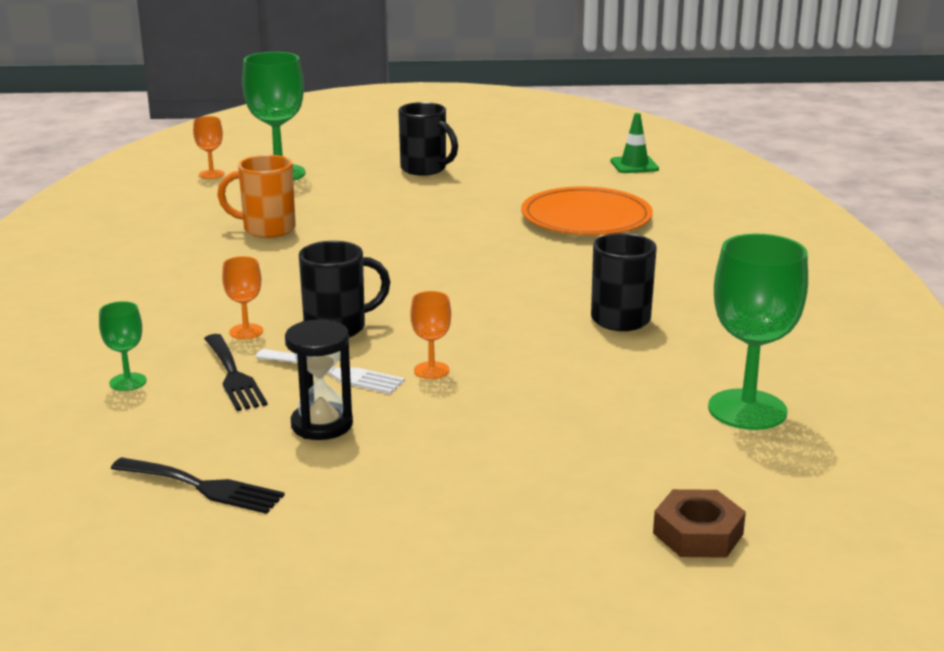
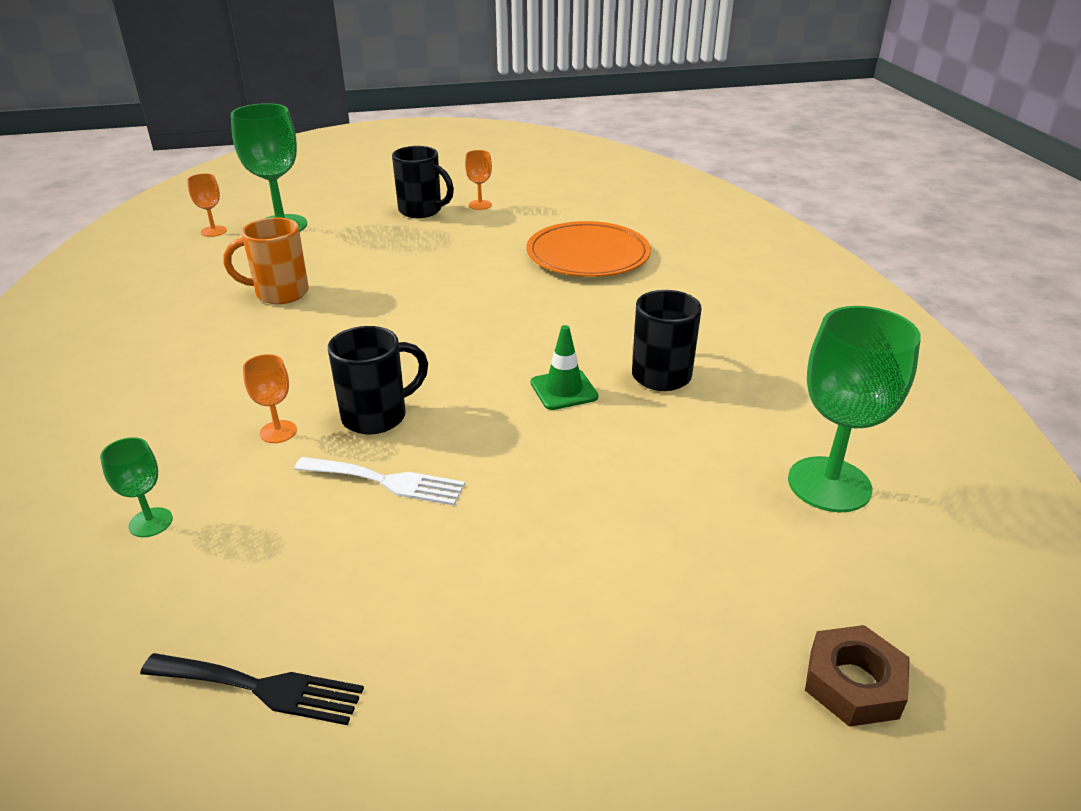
camera: 10 degrees left, 10 degrees up
(233, 376) = (273, 498): black fork -> none
(322, 425) = (387, 563): black hourglass -> none
(431, 370) = (490, 466): orange goblet -> orange goblet (480, 205)
(634, 165) = (612, 193): green traffic cone -> green traffic cone (564, 390)

